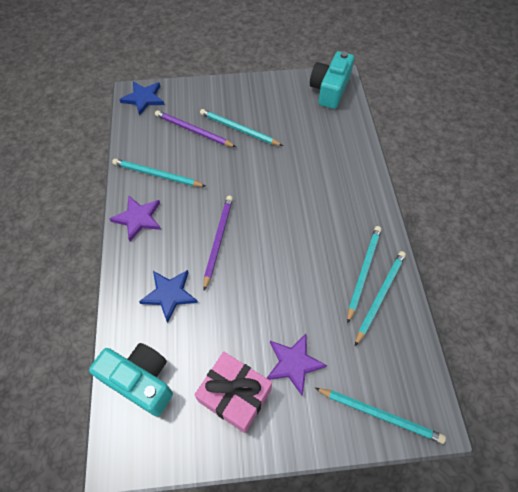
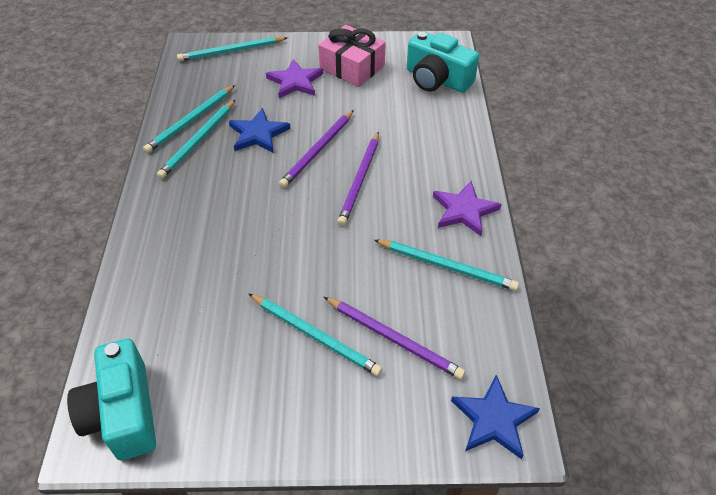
camera: 175 degrees left, 10 degrees down
(169, 294) = (415, 135): blue star -> blue star (258, 134)
(256, 269) = (318, 150): none -> purple pencil
(330, 89) = (123, 413): turquoise camera -> turquoise camera turned 135 degrees clockwise
(380, 415) = (231, 51): turquoise pencil -> turquoise pencil turned 45 degrees counterclockwise

